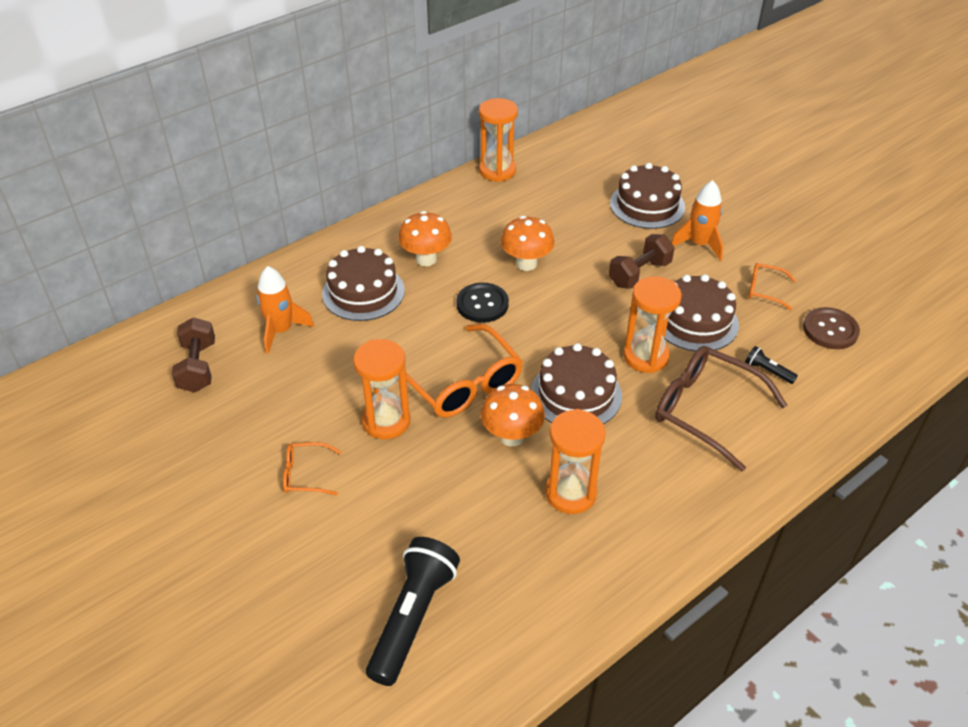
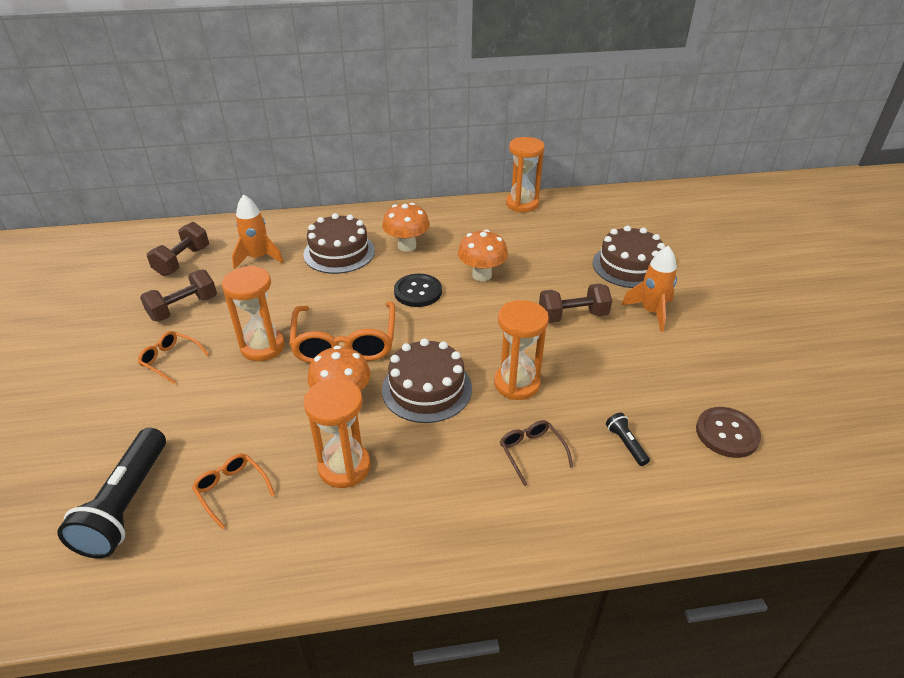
camera: 30 degrees right, 5 degrees down
(258, 417) = (183, 308): none -> brown dumbbell
(412, 617) = (126, 504): black flashlight -> black flashlight turned 135 degrees clockwise
(695, 321) = (591, 372): brown cake -> none
(705, 410) = (531, 452): brown glasses -> brown glasses, size x0.50
(764, 290) = (685, 372): orange glasses -> orange glasses (231, 490)

